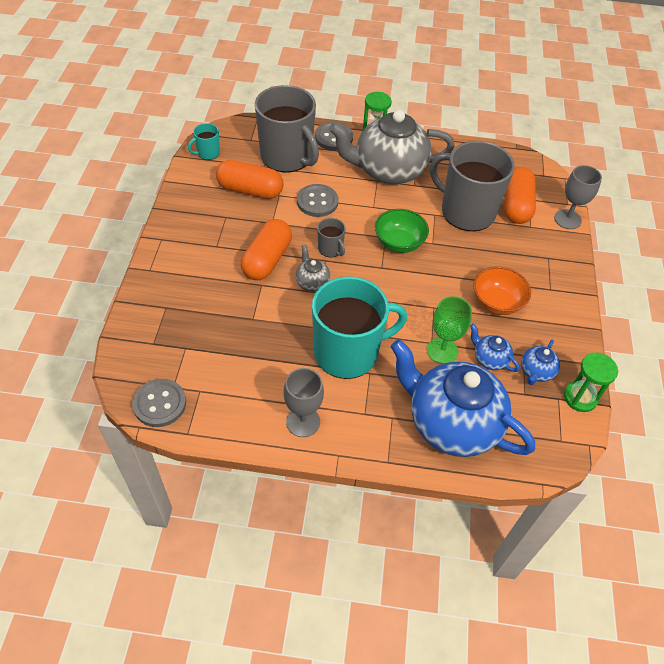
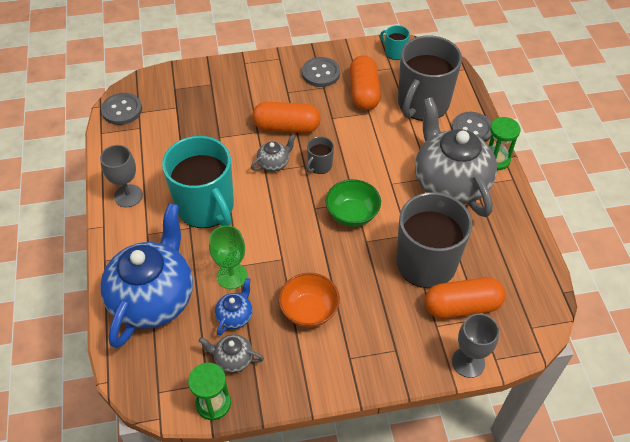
camera: 75 degrees right, 0 degrees up
(317, 202) = (375, 141): grey button -> grey button (321, 73)
(536, 371) = (233, 359): blue teapot -> grey teapot

